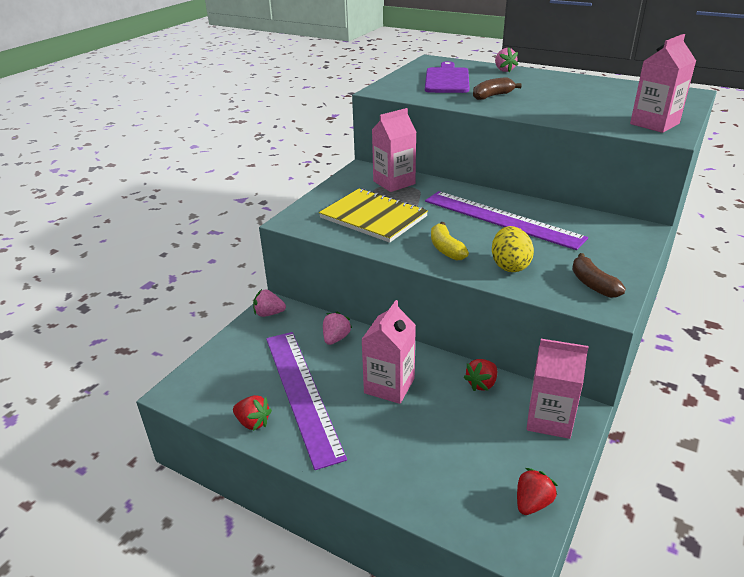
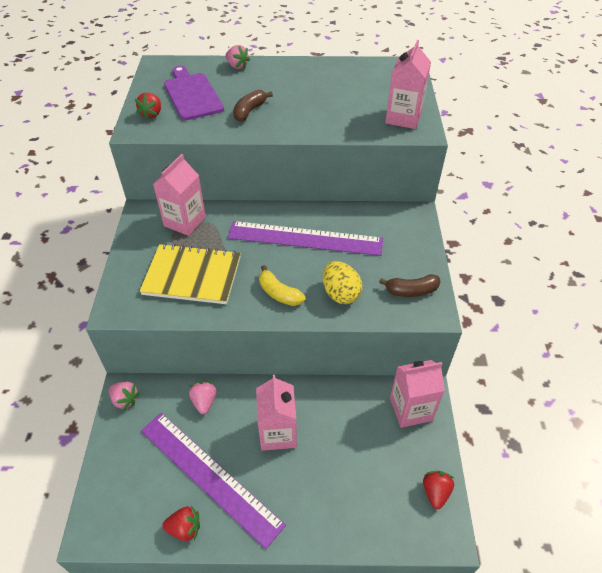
camera: 30 degrees left, 15 degrees up
(269, 313) = (125, 400): pink strawberry -> pink strawberry turned 120 degrees counterclockwise
(481, 384) = (347, 397): red strawberry -> red strawberry (152, 114)
(593, 284) = (411, 291): brown banana -> brown banana turned 45 degrees counterclockwise

